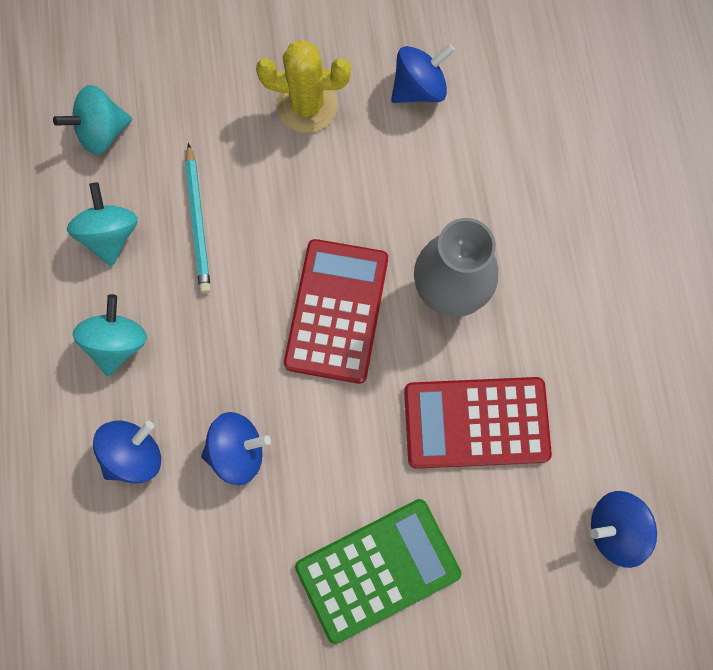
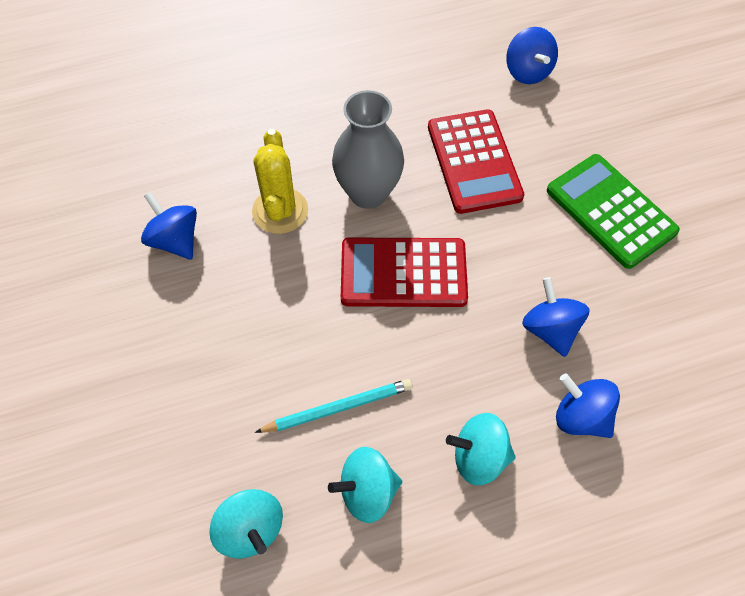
camera: 100 degrees left, 15 degrees down
(307, 105) = (200, 331): yellow cactus -> yellow cactus (280, 211)

